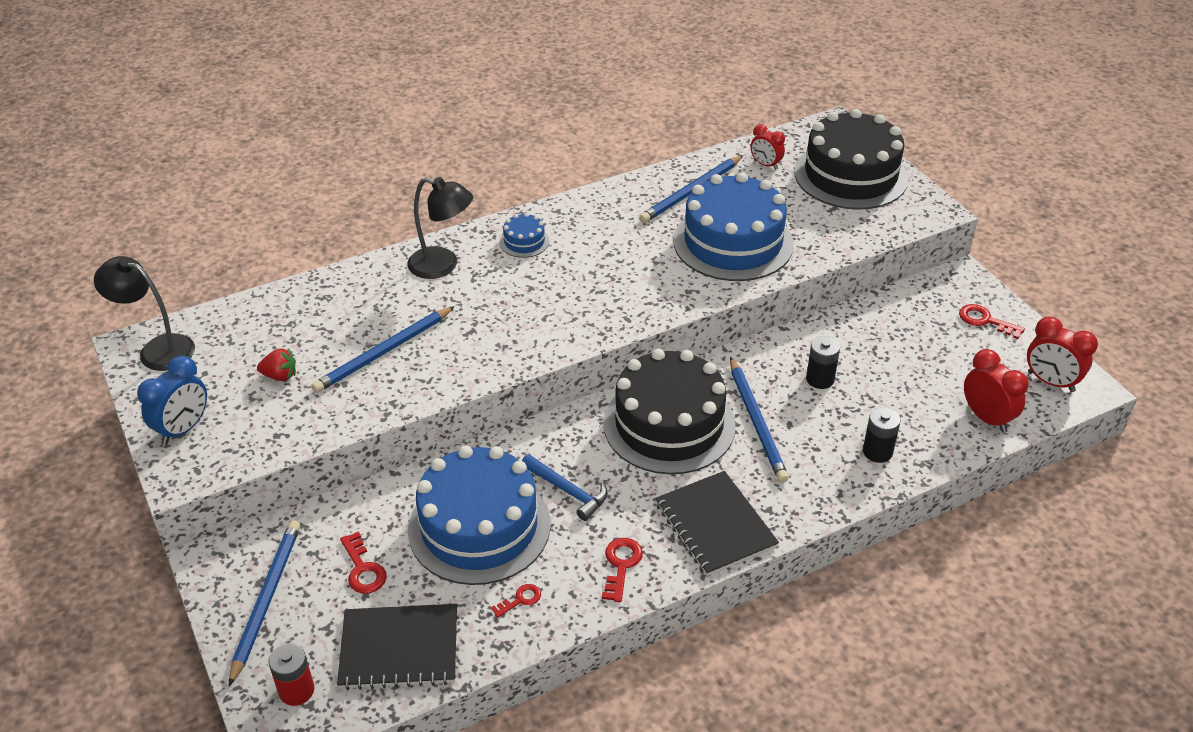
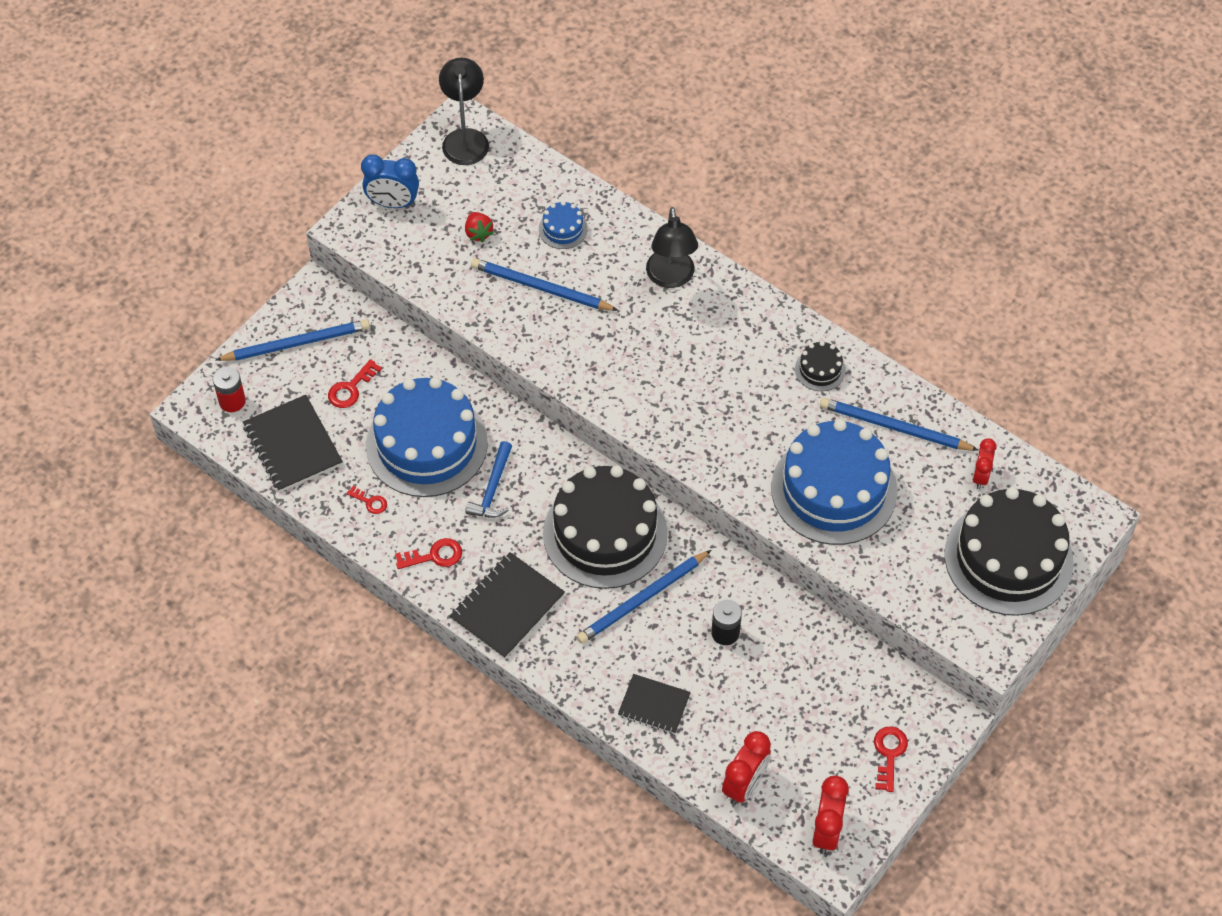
camera: 65 degrees right, 15 degrees up
(524, 241) = (739, 323): blue cake -> blue cake (563, 229)
(606, 212) = (820, 370): none -> black cake
(877, 452) = (654, 705): black battery -> black notebook

